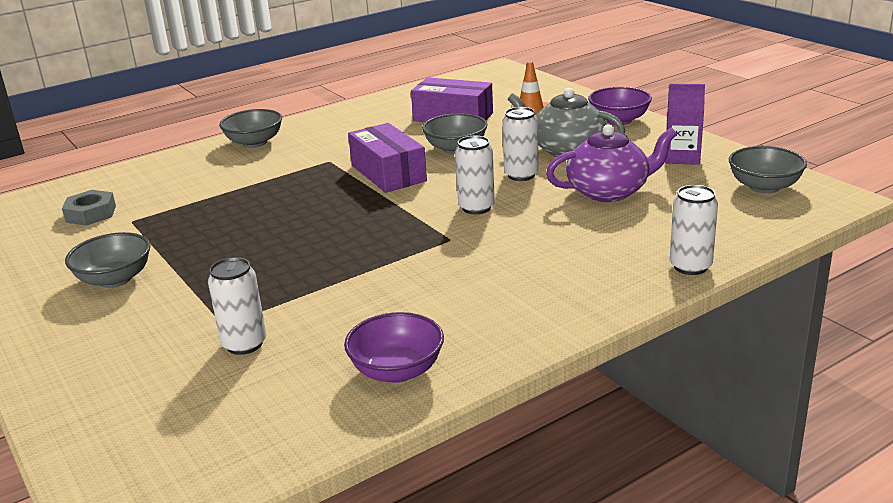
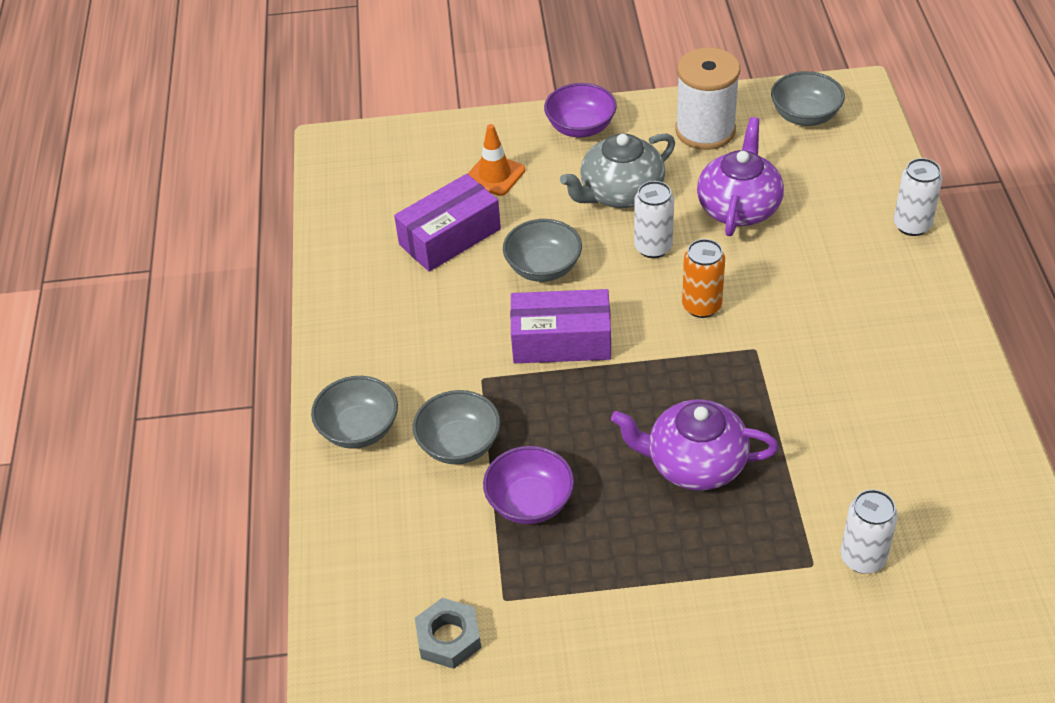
camera: 60 degrees left, 20 degrees up
(115, 279) = (653, 640): grey bowl -> grey bowl (459, 444)
(302, 248) = (694, 463): none -> purple teapot
(397, 371) = (968, 464): purple bowl -> purple bowl (530, 502)
(476, 208) = (701, 306): white can -> orange can
(682, 157) = (705, 130): purple carton -> white spool

